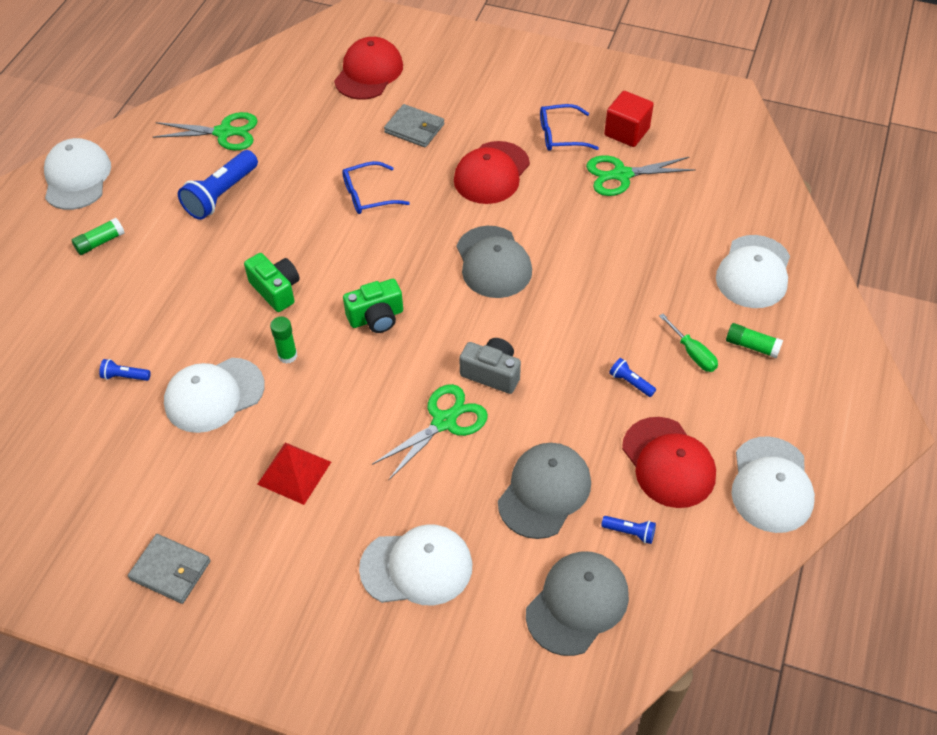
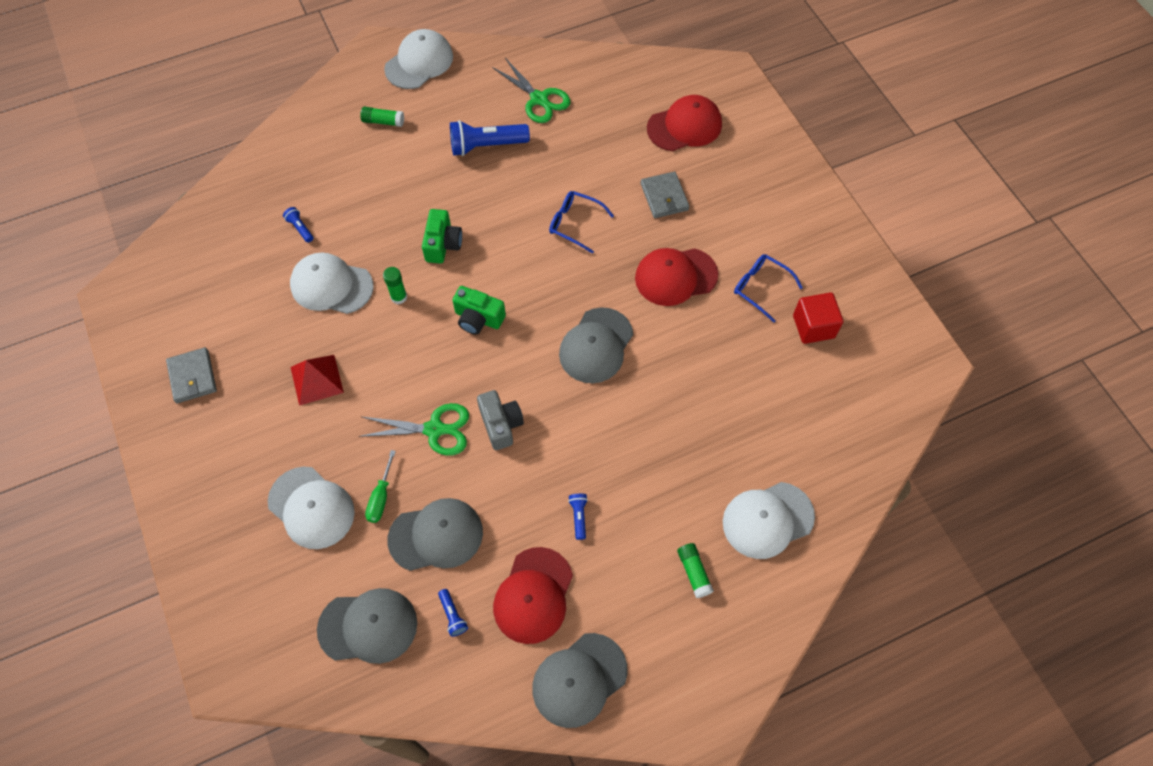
camera: 45 degrees right, 10 degrees up
(622, 175) = (766, 358): green scissors -> none
(692, 353) = (646, 537): green screwdriver -> green screwdriver (381, 497)
(771, 485) = (579, 680): white cap -> grey cap

